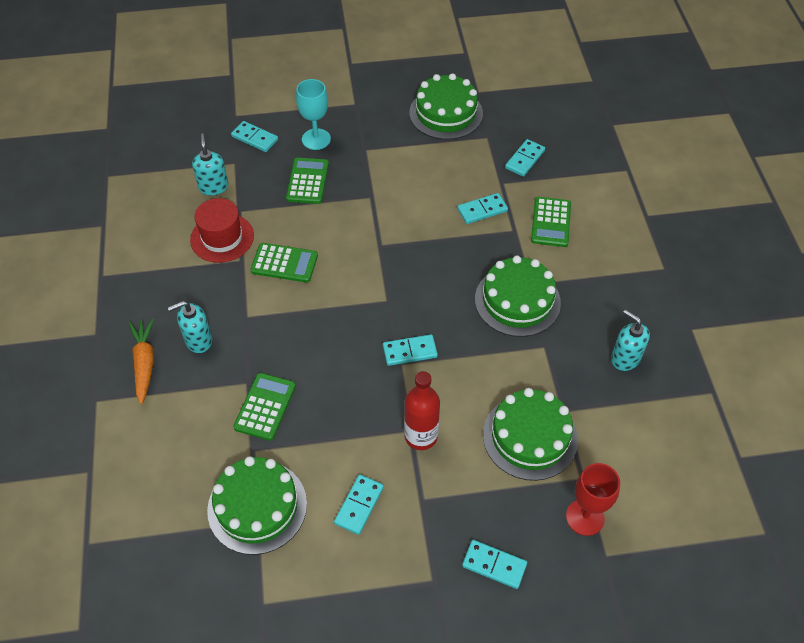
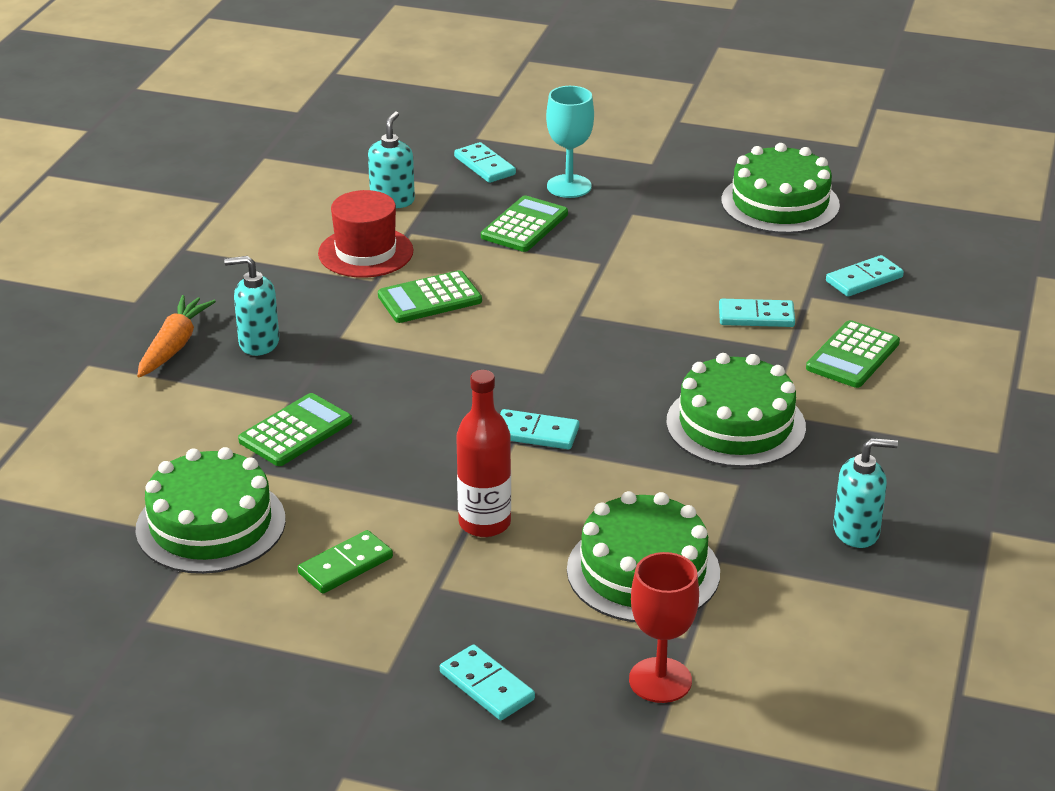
camera: 25 degrees right, 20 degrees down
(284, 263) = (429, 298): green calculator -> green calculator turned 120 degrees clockwise
(359, 505) = (345, 565): turquoise domino -> green domino
(625, 358) = (856, 531): turquoise soap dispenser -> turquoise soap dispenser turned 105 degrees clockwise

